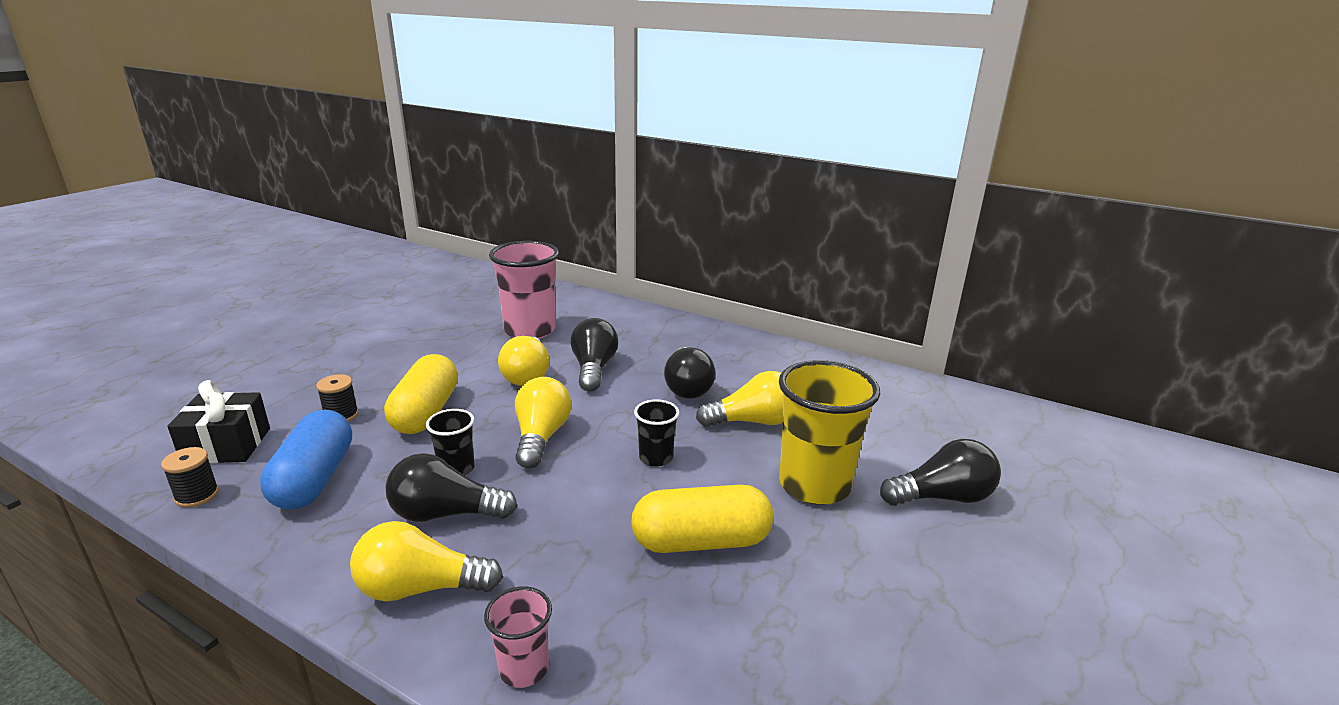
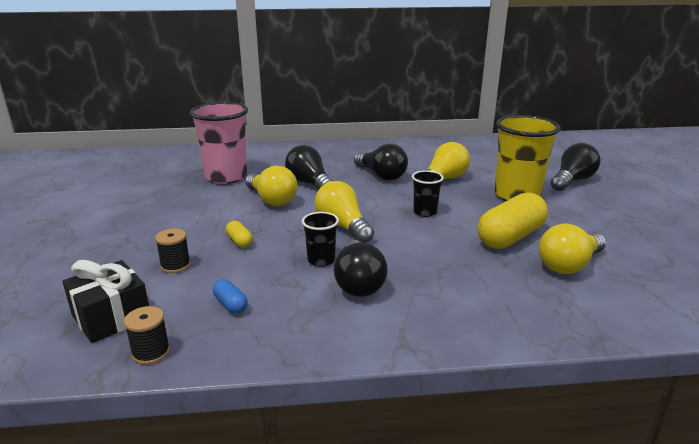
camera: 35 degrees left, 0 degrees up
(314, 479) = (230, 304): blue capsule -> blue capsule, size x0.44
(421, 588) = (413, 320): yellow light bulb -> yellow light bulb (569, 265)
(426, 412) = (239, 241): yellow capsule -> yellow capsule, size x0.44
(446, 514) = (358, 282): black light bulb -> black light bulb turned 60 degrees counterclockwise
(524, 669) = (528, 322): pink cup -> none

